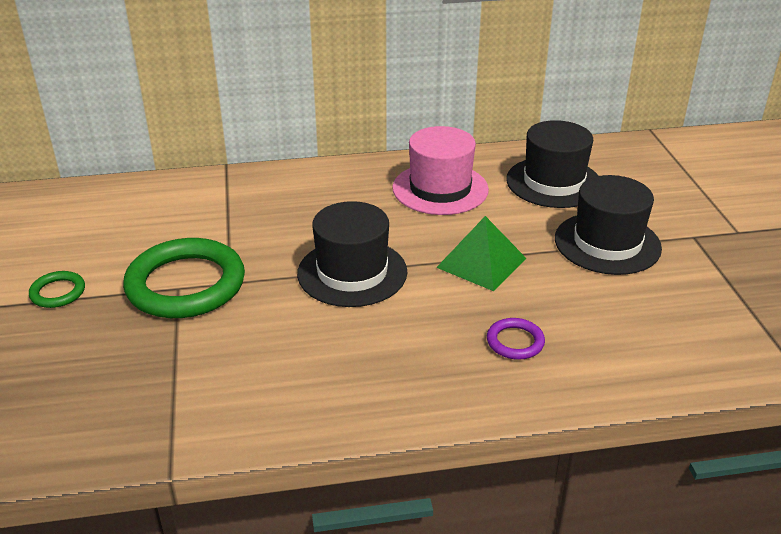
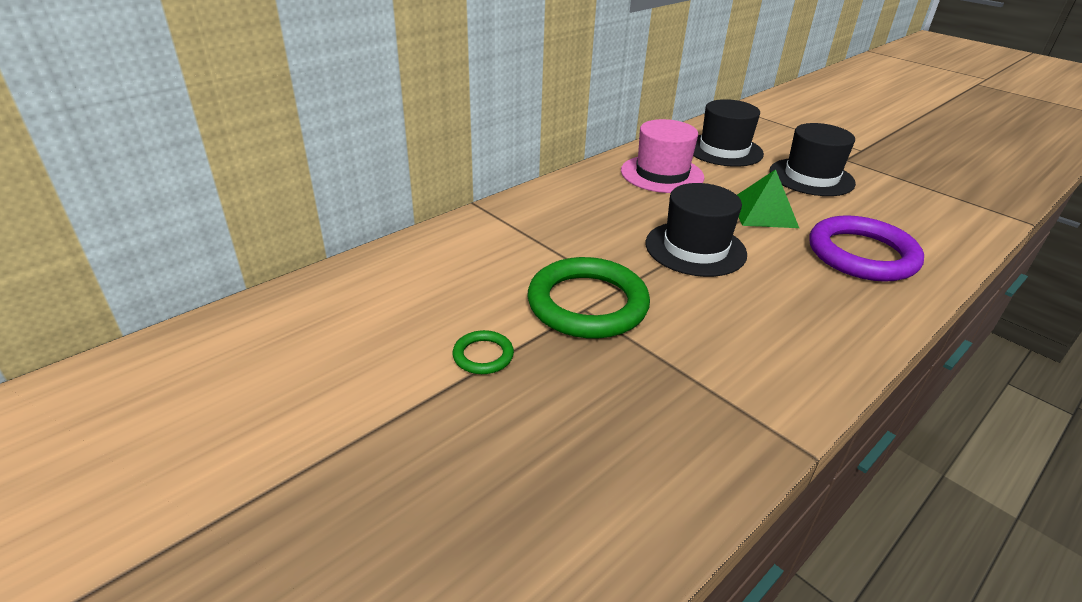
camera: 35 degrees left, 0 degrees up
(515, 342) = (862, 254): purple ring -> purple ring, size x2.22

